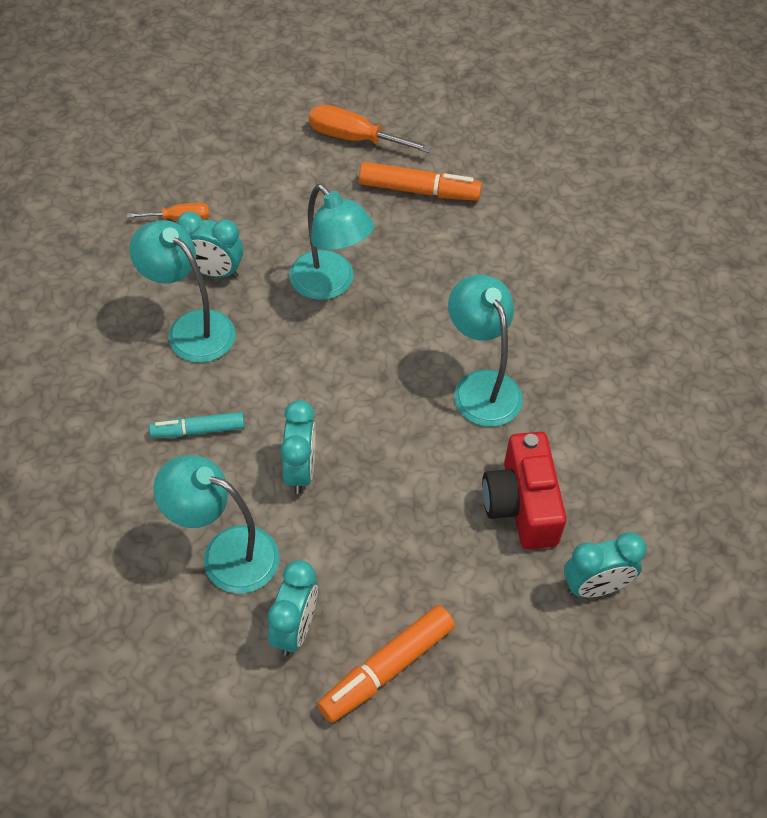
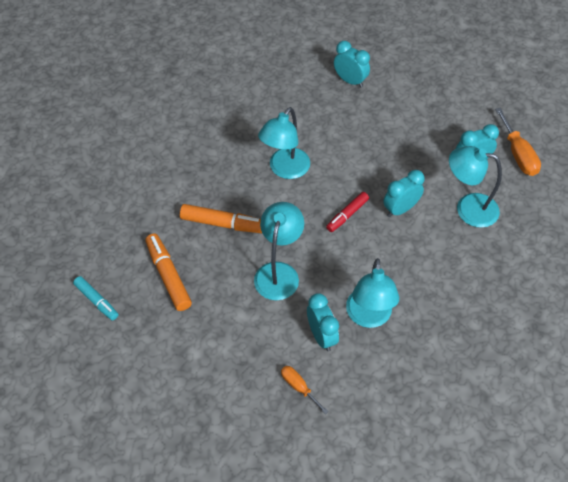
camera: 125 degrees left, 0 degrees up
(198, 430) = (422, 265): turquoise marker -> turquoise marker (96, 301)
(225, 553) = (468, 208): turquoise lamp -> turquoise lamp turned 120 degrees clockwise
(347, 405) = (347, 215): none -> red marker
(354, 138) = (148, 340): orange screwdriver -> orange screwdriver (518, 154)
(387, 668) = (453, 123): orange marker -> orange marker (222, 224)
(521, 505) = (335, 122): red camera -> none

